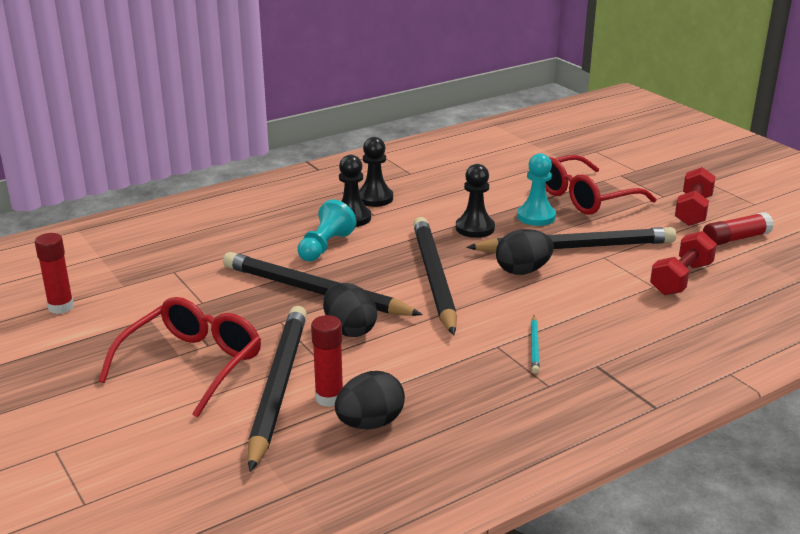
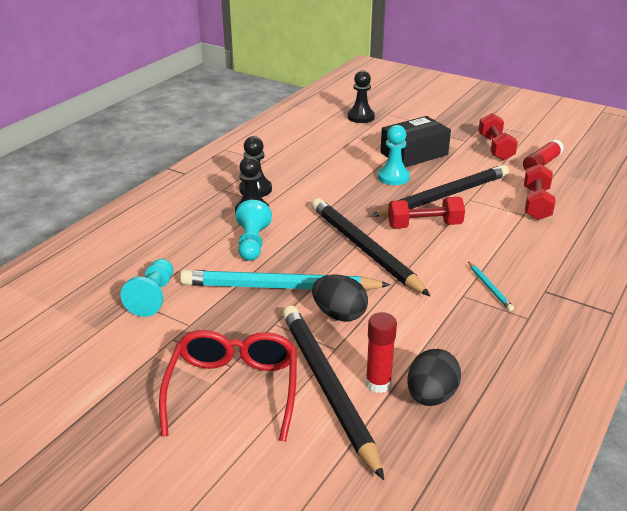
camera: 25 degrees left, 5 degrees up
(61, 307) = (55, 369): red glue stick -> none
(191, 271) = (153, 297): none -> turquoise pawn
(315, 291) = (280, 287): black pencil -> turquoise pencil
(475, 228) = (357, 197): black pawn -> black pawn (361, 117)
(523, 271) = (424, 225): black egg -> red dumbbell
(585, 198) = (414, 154): red glasses -> black box

